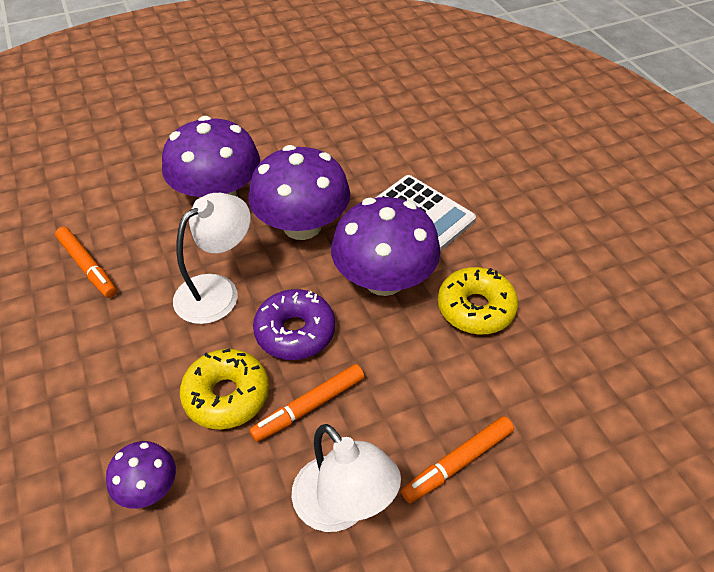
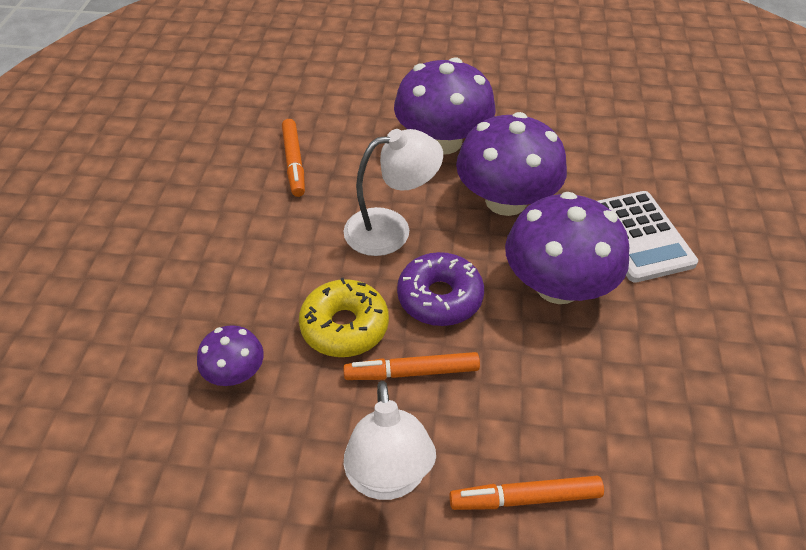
camera: 30 degrees right, 0 degrees up
(475, 308) = (639, 356): yellow donut -> none

